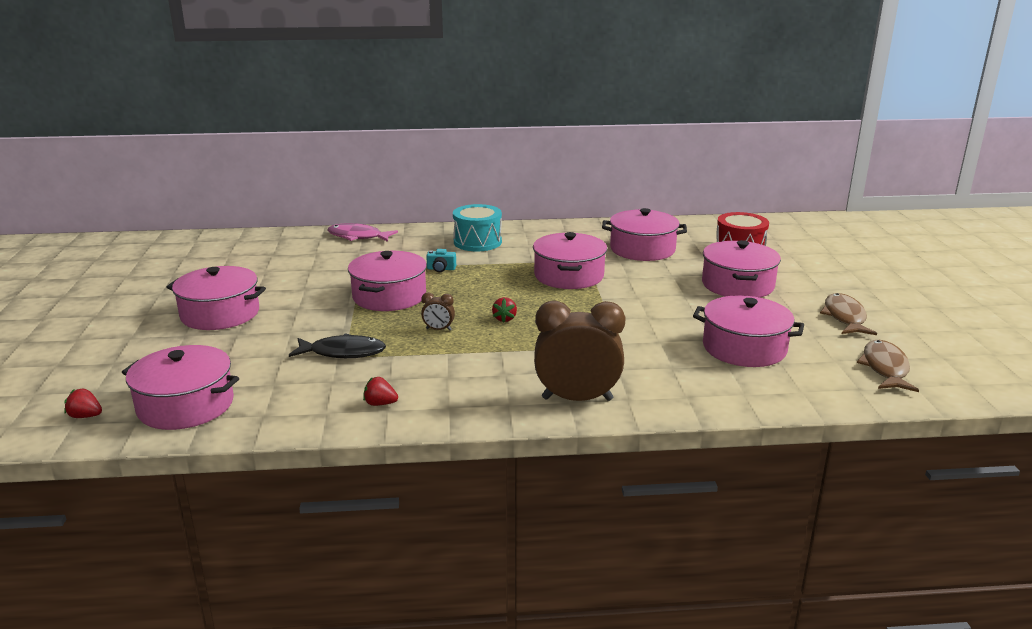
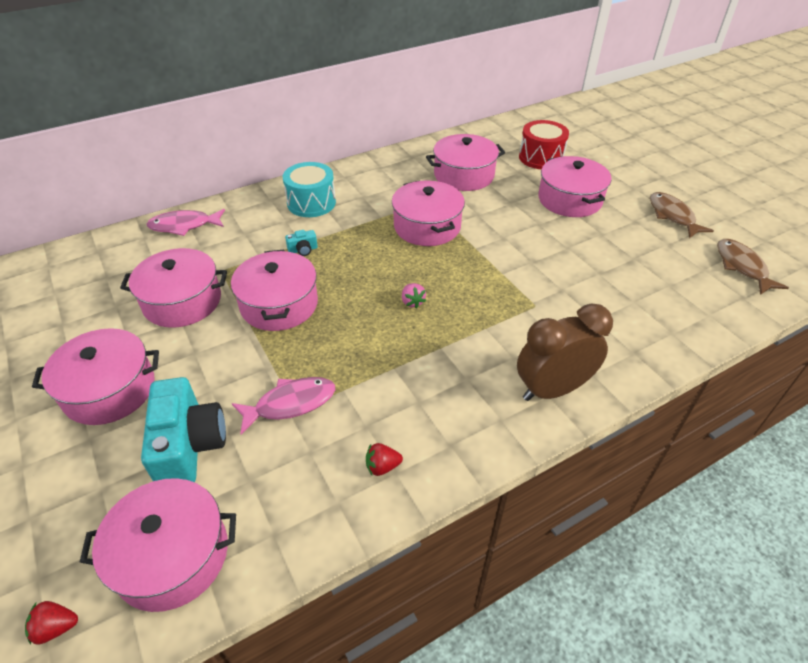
camera: 25 degrees left, 20 degrees up
(248, 355) = (189, 445): none -> turquoise camera
(343, 352) = (290, 404): black fish -> pink fish
(438, 329) = (362, 337): brown clock -> none
(504, 319) = (412, 302): red strawberry -> pink strawberry
(744, 348) = (631, 276): pink pot -> pink pot (182, 301)

